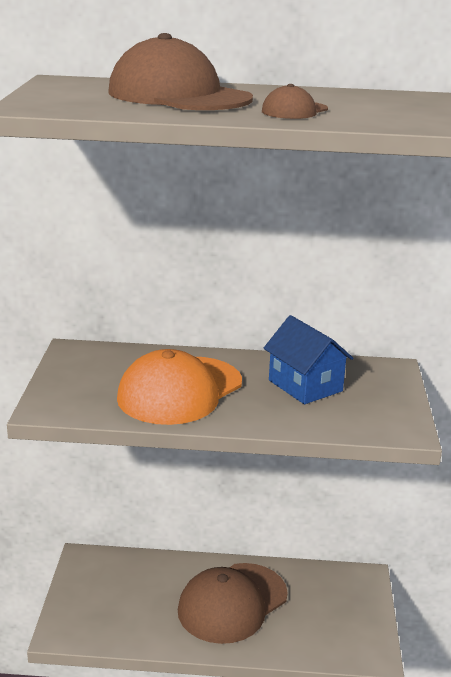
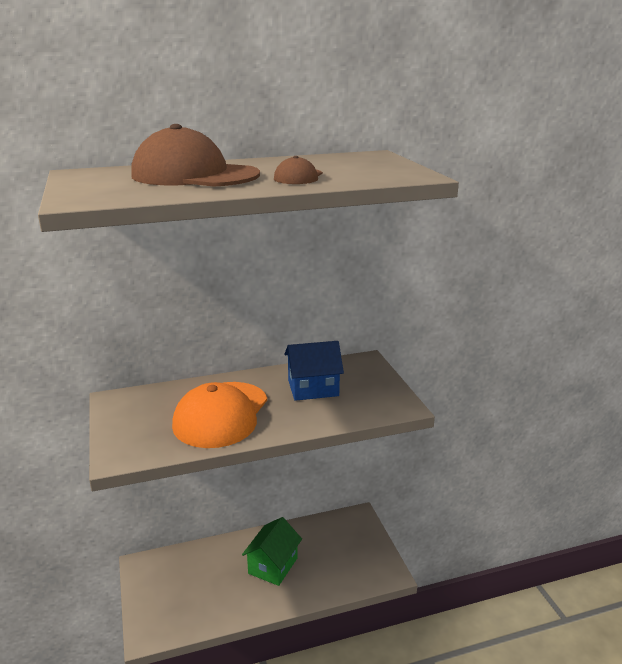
camera: 20 degrees left, 0 degrees up
(232, 603) = (273, 566): brown cap -> green house
(305, 386) = (313, 388): blue house -> blue house turned 45 degrees counterclockwise

